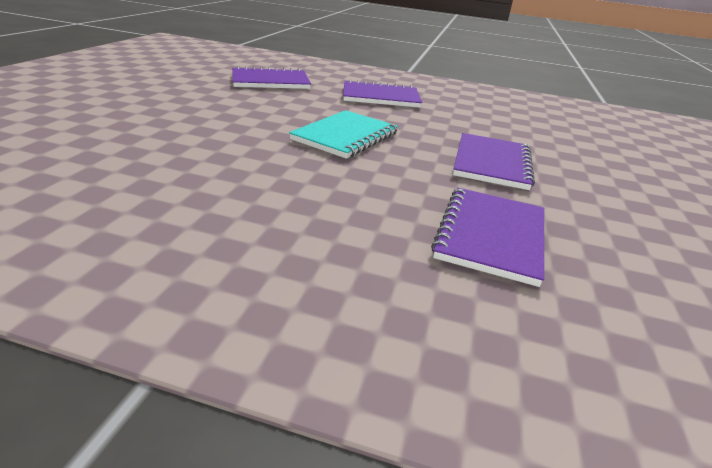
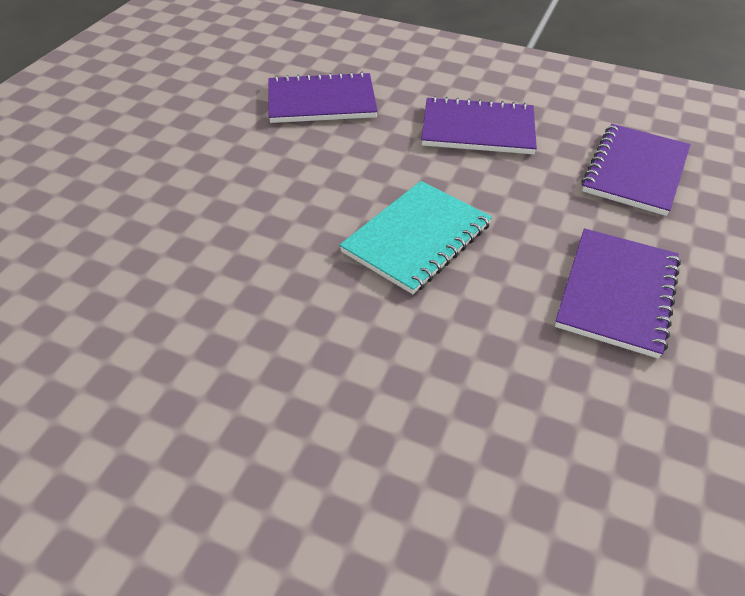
camera: 10 degrees right, 15 degrees up
(490, 235) = (583, 459): purple notebook -> purple notebook (635, 171)

